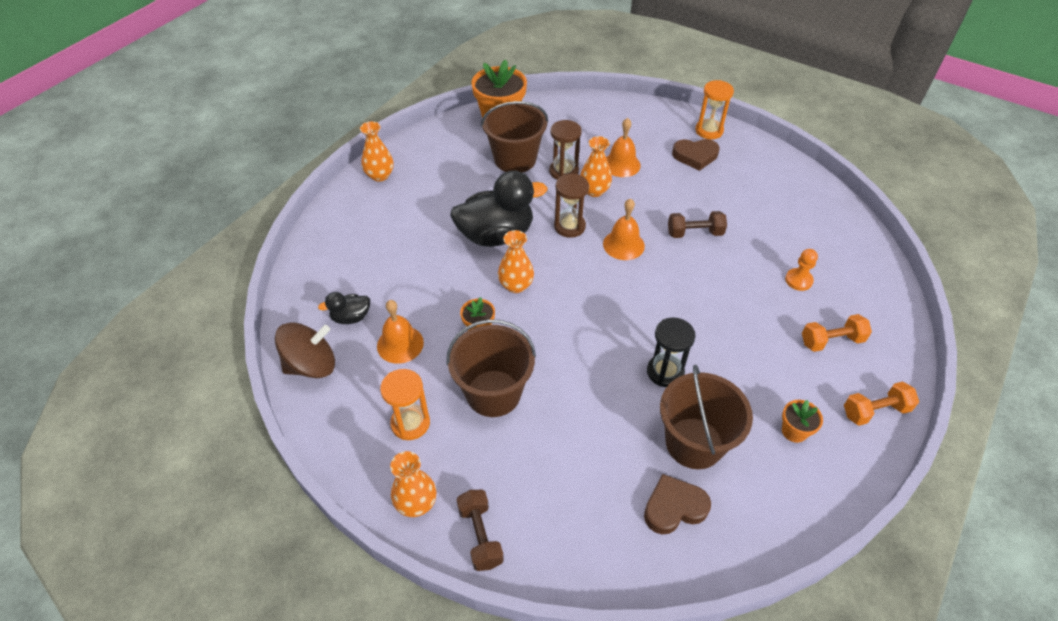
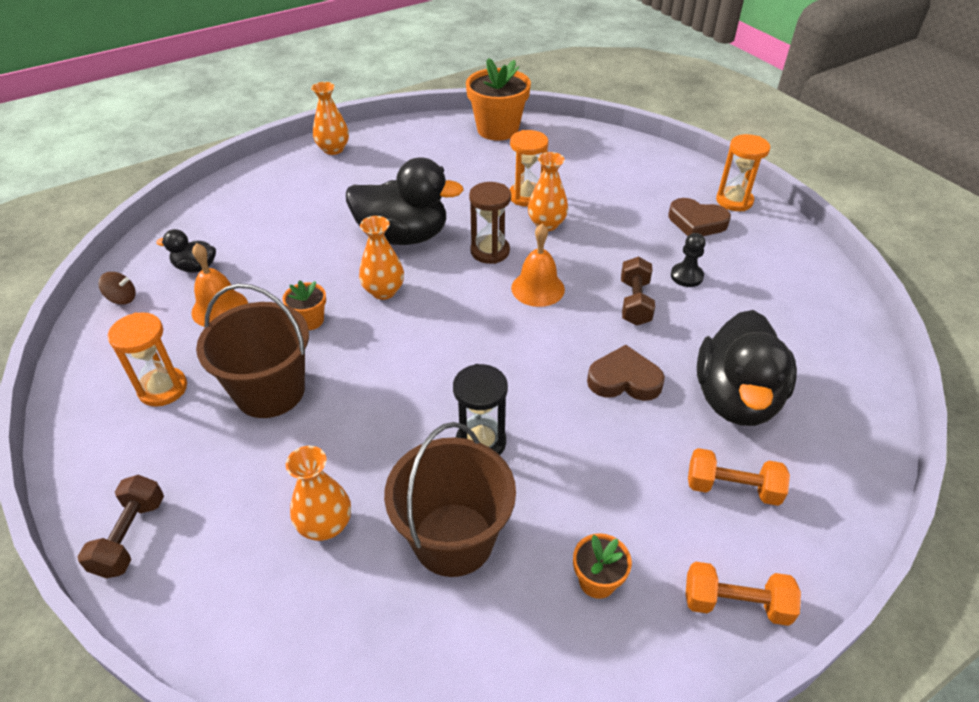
camera: 25 degrees right, 5 degrees down
(311, 365) = (122, 298): brown spinning top -> brown spinning top, size x0.48
(416, 503) = (98, 472): orange vase -> orange vase (325, 525)
(515, 159) = (482, 171): brown bucket -> none
(564, 171) = (526, 196): brown hourglass -> orange hourglass
(621, 164) = (599, 207): orange bell -> none
(674, 507) = (368, 606): brown heart -> brown heart (624, 380)
(694, 233) = (634, 302): brown dumbbell -> brown dumbbell turned 75 degrees clockwise
(715, 201) = (686, 276): none -> black pawn
(798, 280) = (736, 399): orange pawn -> black duck

